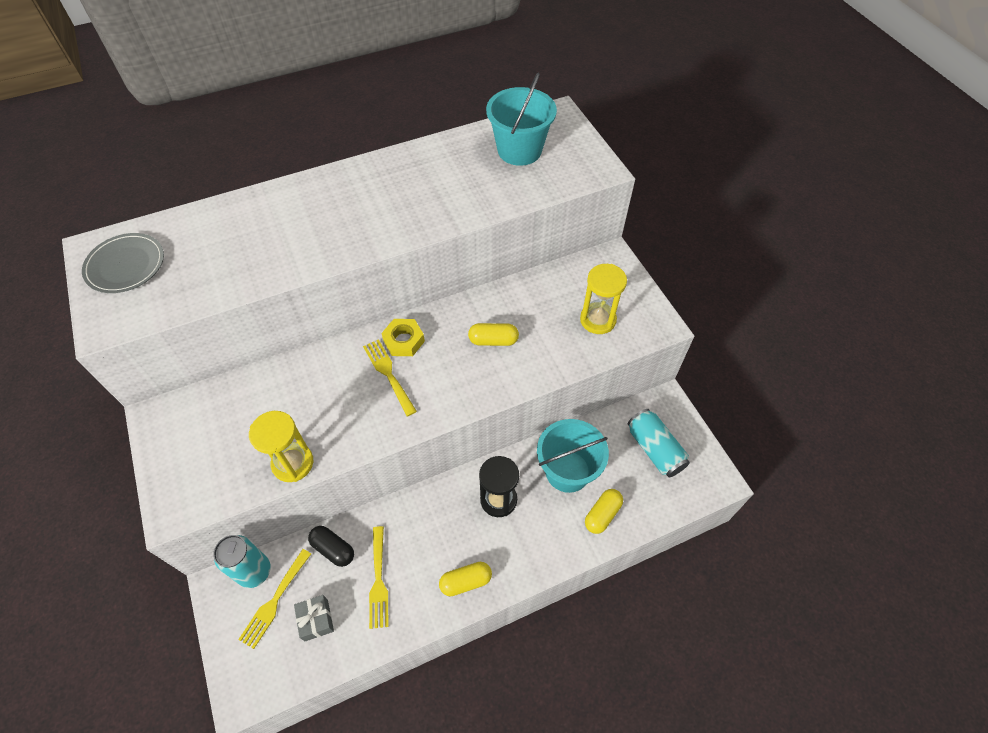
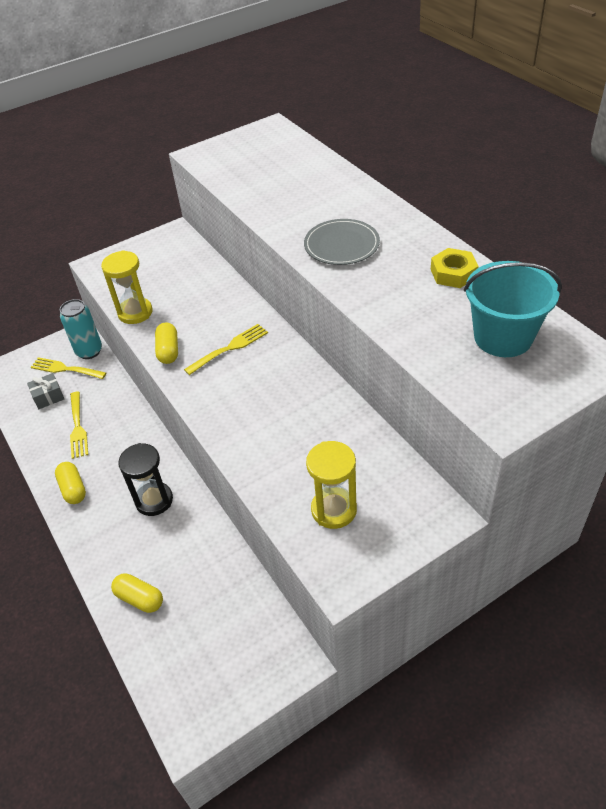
camera: 85 degrees right, 10 degrees down
(125, 265) = (257, 144): grey plate -> grey plate (341, 245)
(333, 549) = (106, 392): black capsule -> none
(378, 580) = (77, 427): yellow fork -> yellow fork turned 90 degrees counterclockwise
(403, 341) = (270, 350): yellow nut -> yellow nut (453, 273)
(493, 340) = (283, 417): yellow capsule -> yellow capsule (168, 351)
(567, 471) = (189, 558): turquoise bucket -> none
(654, 449) = (225, 650): turquoise can -> none

